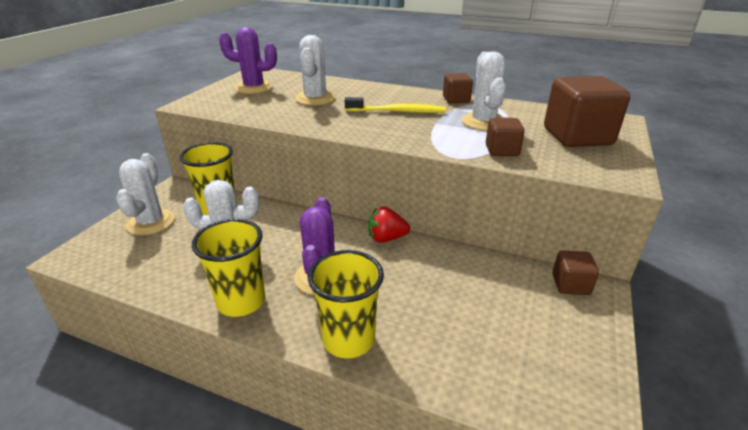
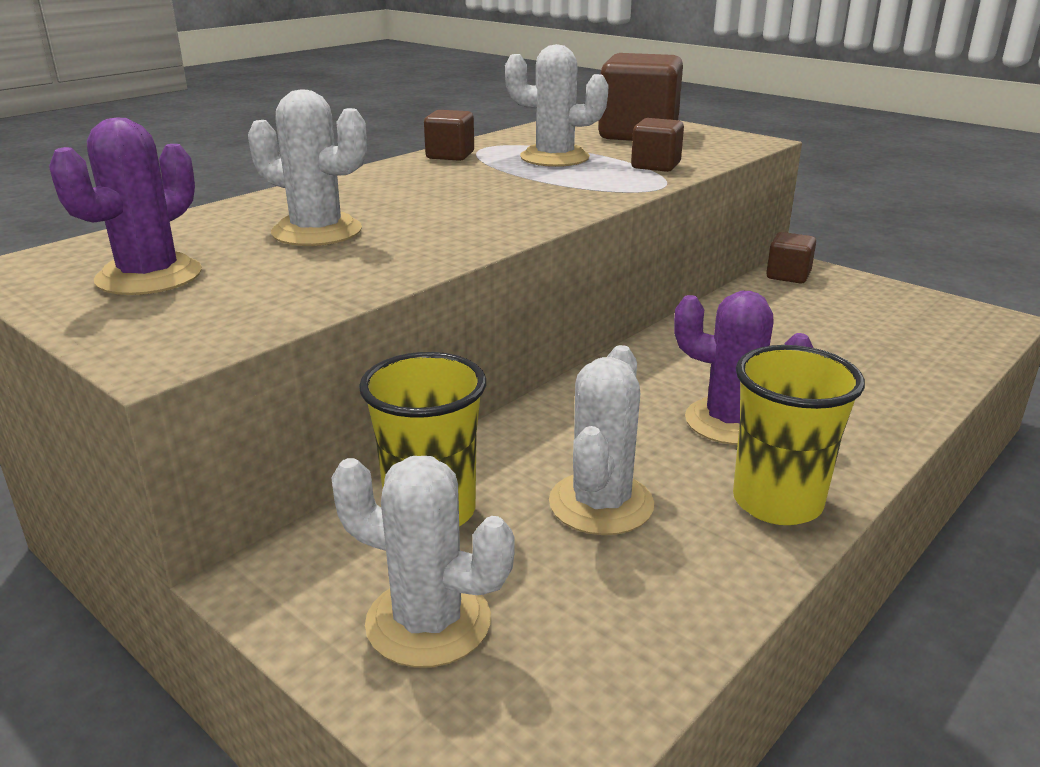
camera: 70 degrees left, 5 degrees down
(348, 339) = (875, 419): yellow cup -> none
(386, 238) = (647, 355): red strawberry -> none
(397, 112) = (462, 190): yellow toothbrush -> none

